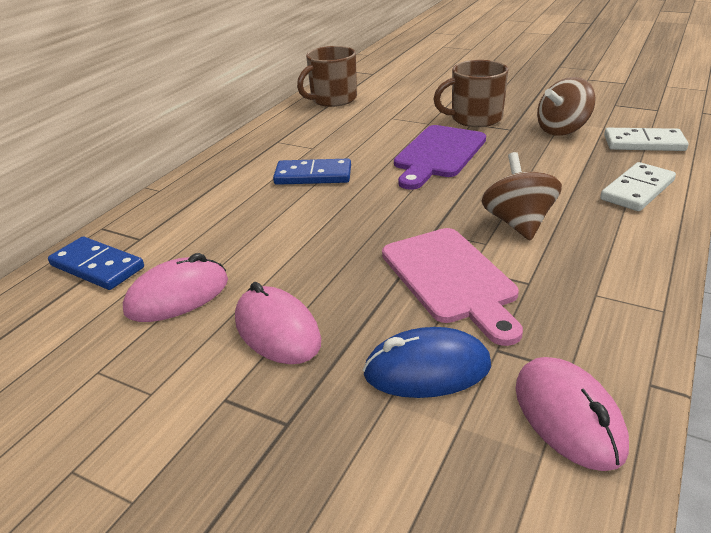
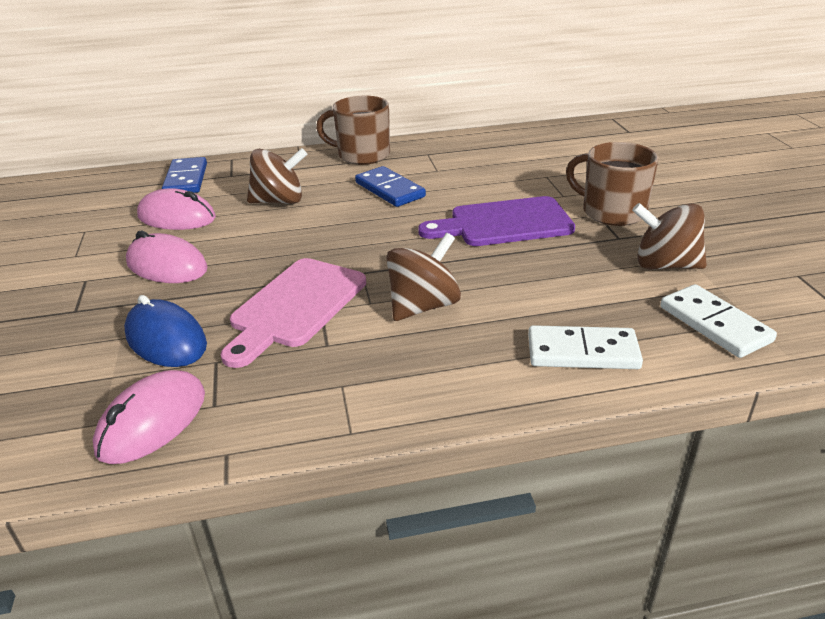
camera: 50 degrees right, 0 degrees up
(244, 229) = (279, 201): none -> brown spinning top
(277, 330) = (167, 266): pink mouse -> pink mouse turned 75 degrees counterclockwise
(332, 99) = (540, 139): brown mug -> brown mug (362, 155)

